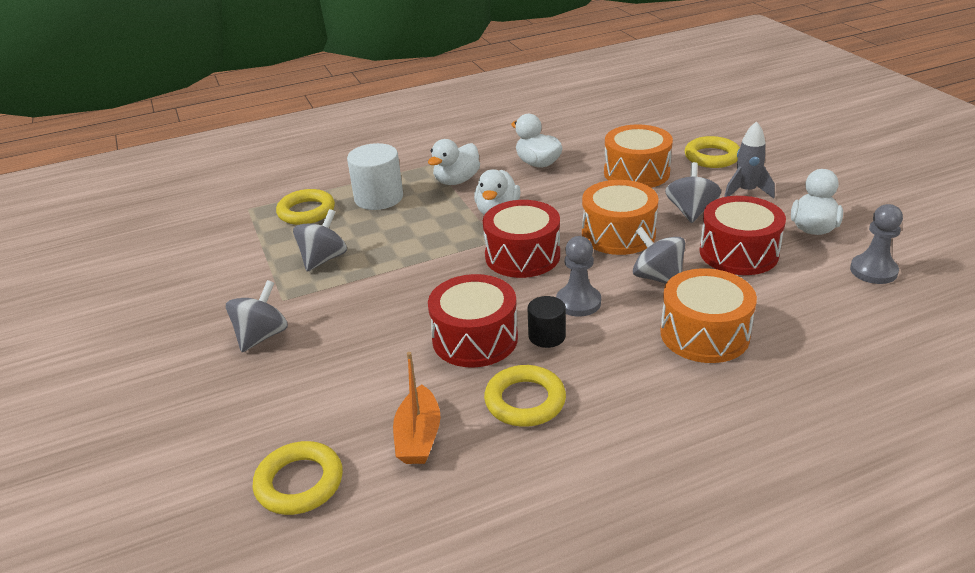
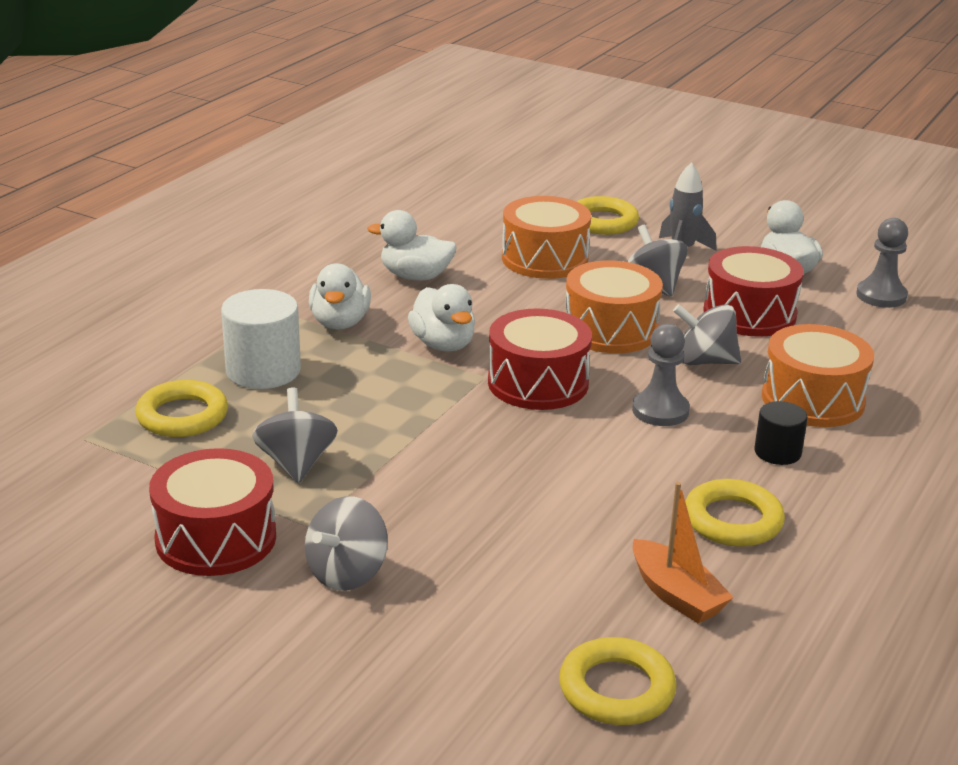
camera: 40 degrees left, 5 degrees down
(262, 336) = (347, 573): grey spinning top -> grey spinning top turned 135 degrees counterclockwise
(475, 339) = (603, 483): red drum -> red drum (216, 538)
(547, 336) = (672, 453): black cylinder -> black cylinder (777, 452)

